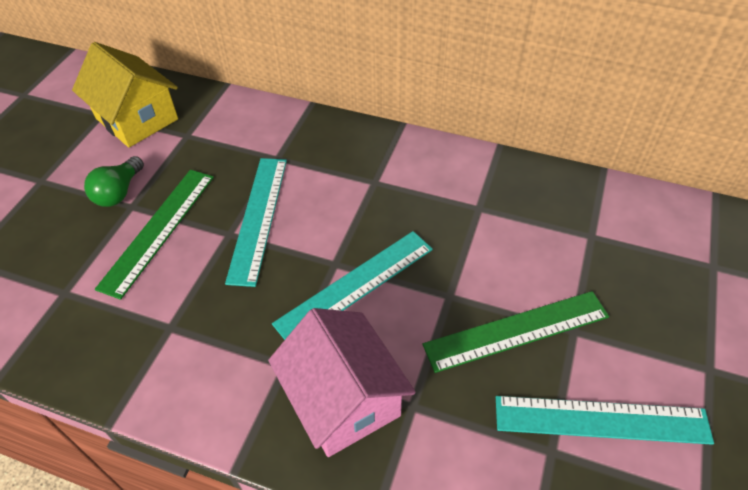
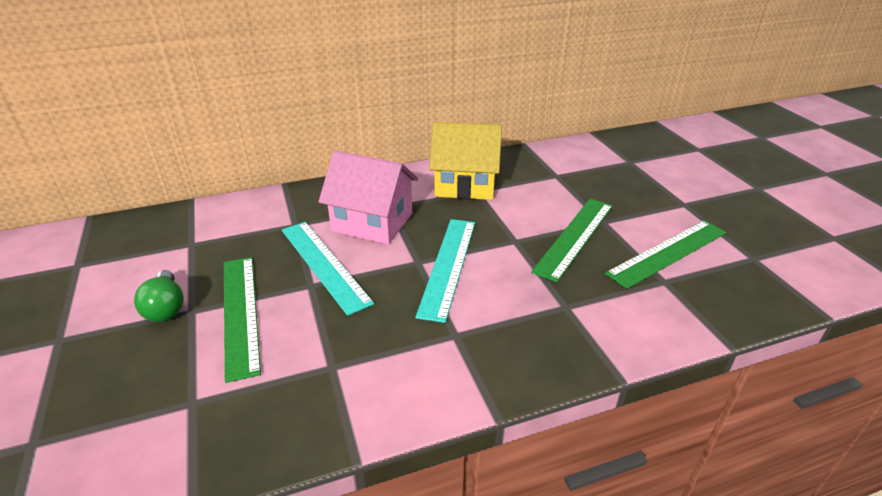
camera: 40 degrees left, 15 degrees down
(137, 119) = (123, 253): yellow house -> yellow house (465, 184)
(343, 400) = (520, 329): pink house -> pink house (372, 222)
(601, 419) = (667, 252): turquoise ruler -> green ruler

